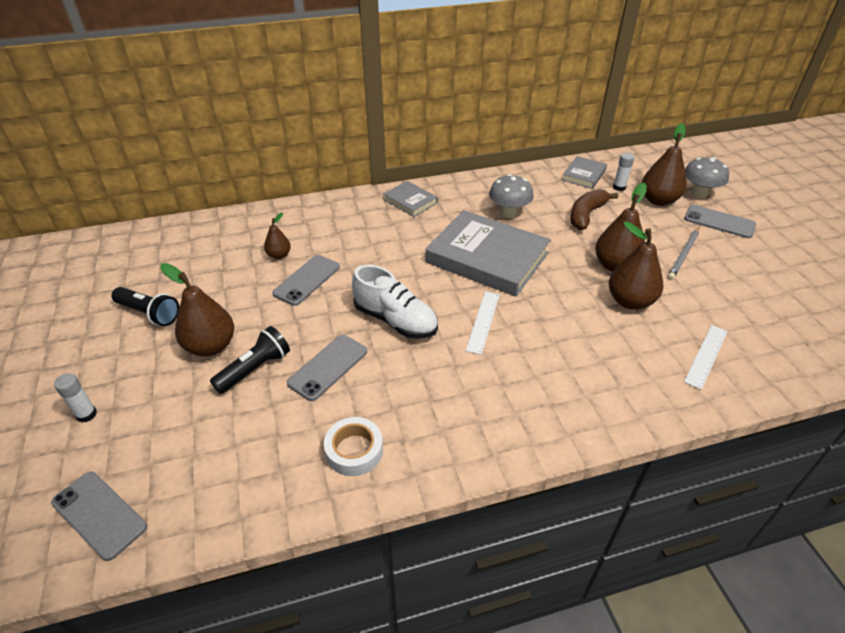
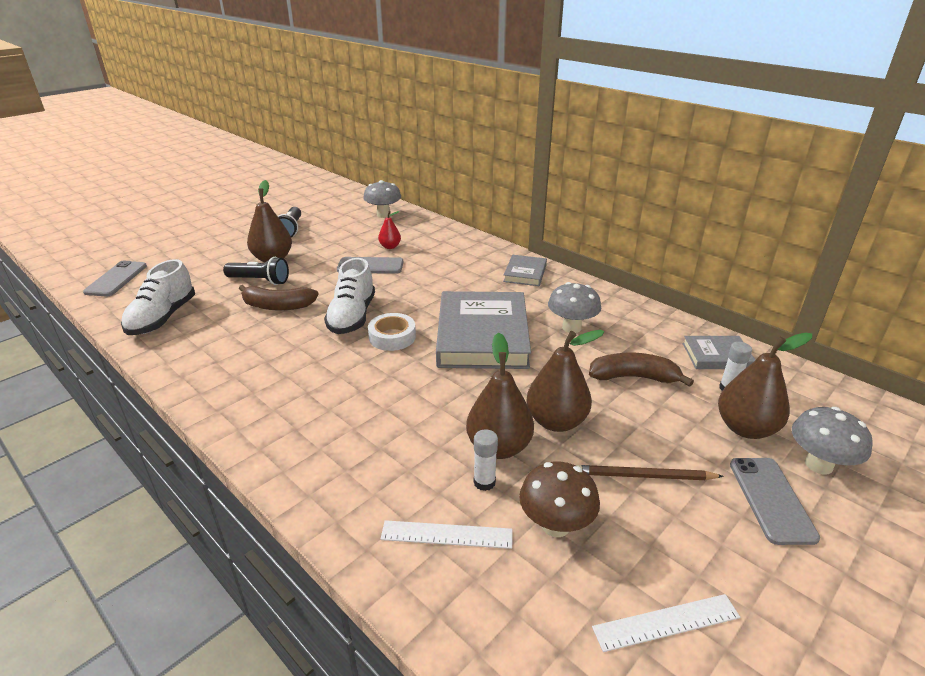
camera: 60 degrees right, 10 degrees down
(86, 414) = (192, 247): white glue stick -> white glue stick (484, 482)
(198, 236) = (383, 215): none -> grey mushroom
(266, 474) = (163, 318): none -> white shoe
(279, 255) = (390, 247): brown pear -> red pear
(328, 367) = (278, 306): grey phone -> brown banana
(354, 450) = (196, 344): white tape -> white tape (392, 337)
(483, 321) = (384, 359): white ruler -> white ruler (666, 622)
(684, 255) = (643, 476): grey pencil -> brown pencil
(713, 306) = (555, 525): none -> brown mushroom

